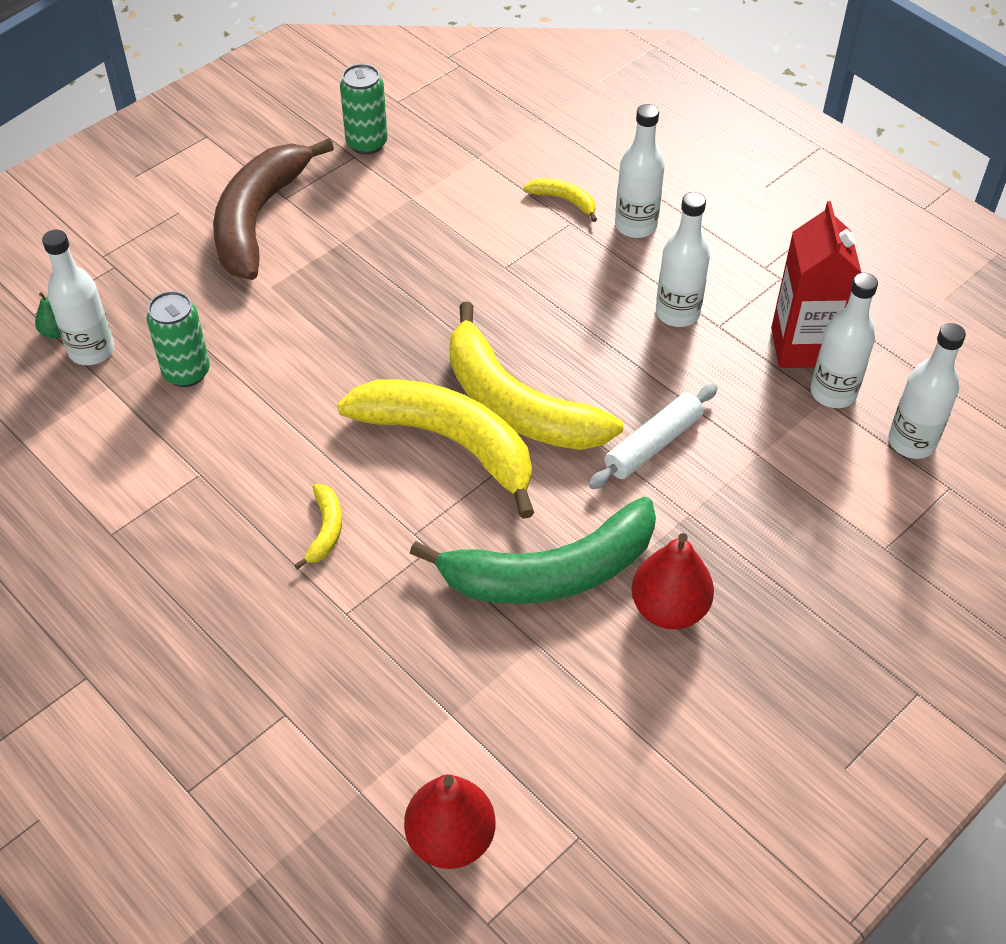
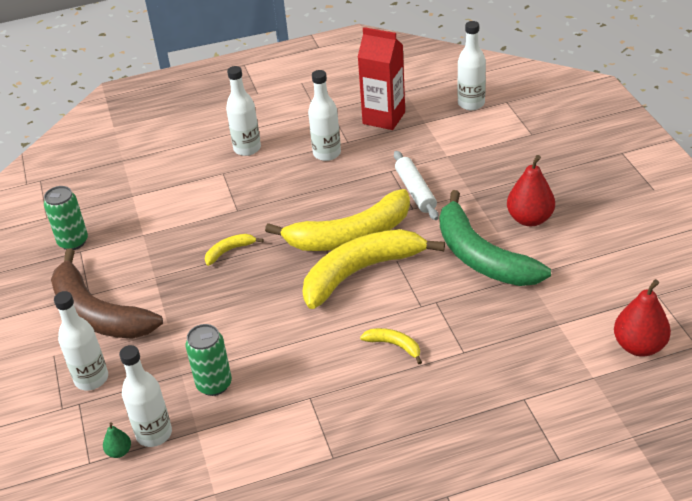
camera: 60 degrees left, 10 degrees down
(550, 572) = (481, 256): green banana -> green banana turned 135 degrees clockwise
(564, 200) = (202, 170): yellow banana -> yellow banana (229, 251)
(833, 393) = (422, 118): white bottle -> white bottle (91, 379)

